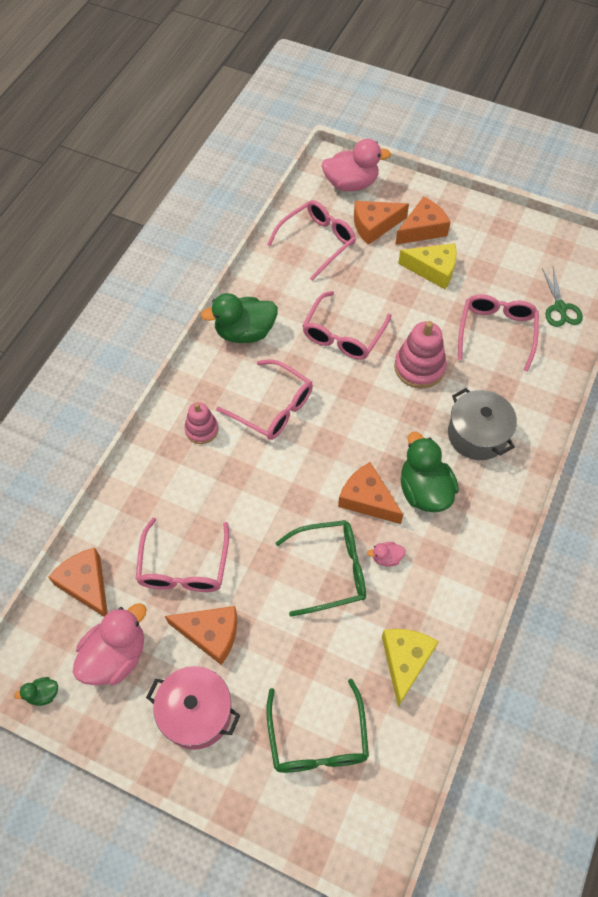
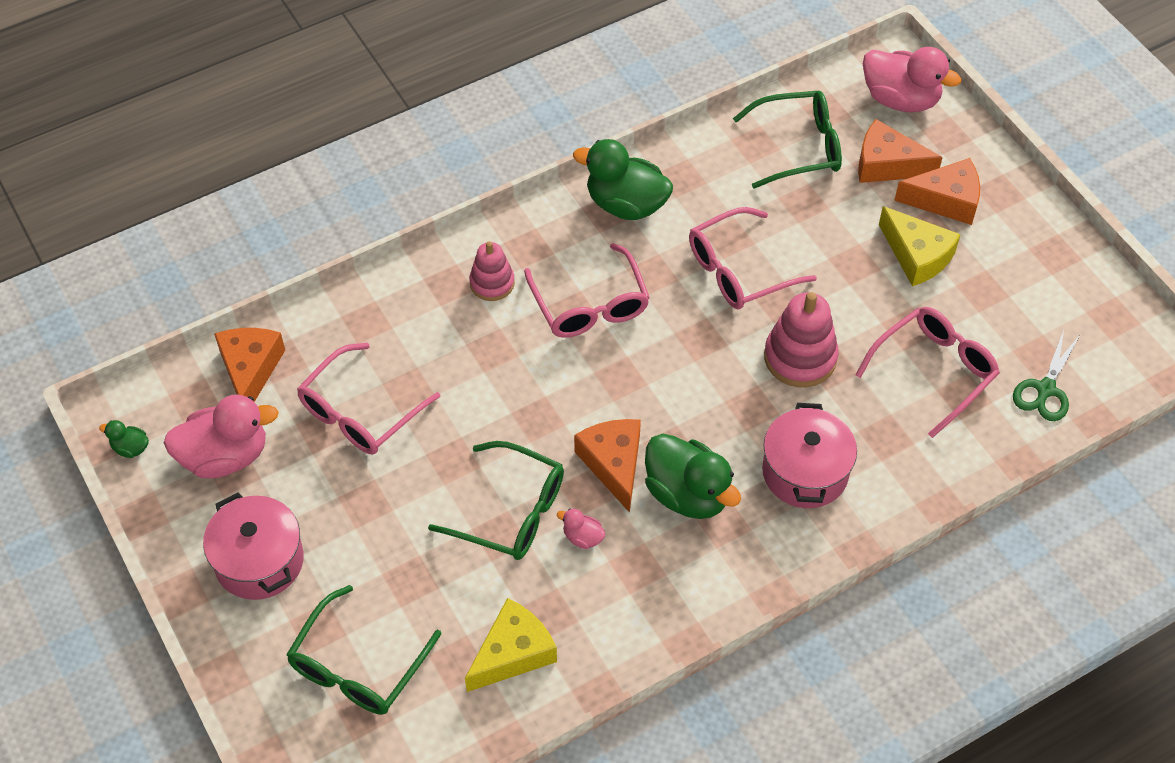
camera: 35 degrees right, 5 degrees down
(211, 634) = (334, 495): orange cheese -> none
(317, 242) = (798, 147): pink glasses -> green glasses
(424, 490) = (687, 494): green duck -> green duck turned 120 degrees clockwise
(477, 434) = (805, 472): grey pot -> pink pot

